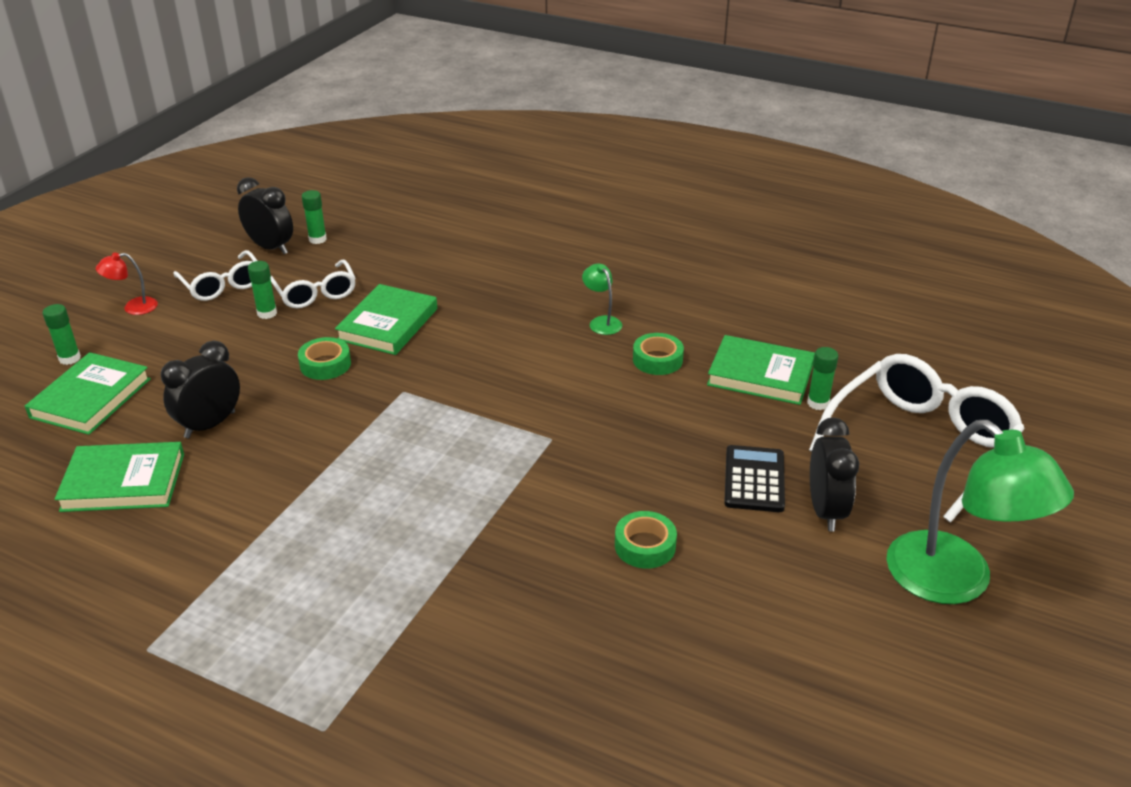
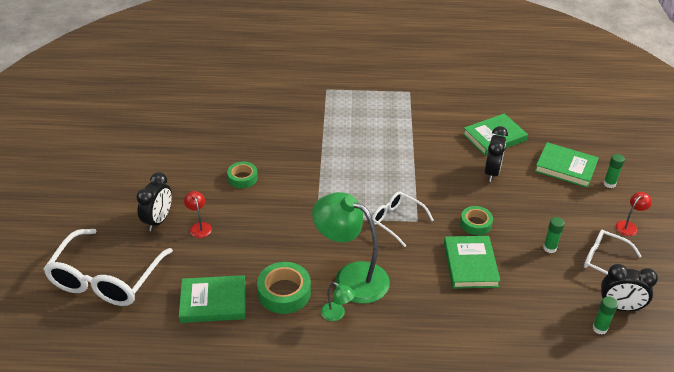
camera: 155 degrees right, 5 degrees up
(91, 398) = (565, 167): green book -> green book turned 60 degrees counterclockwise
(316, 293) = (540, 274): white glasses -> white glasses (396, 221)
(657, 360) = (284, 292): green tape -> green tape, size x1.54
(754, 479) = (199, 226): black calculator -> red lamp
(818, 403) = (172, 290): green glue stick -> none
(825, 511) = (158, 220): black clock -> black clock turned 135 degrees counterclockwise
(955, 582) = (92, 203): green lamp -> green lamp (351, 277)

